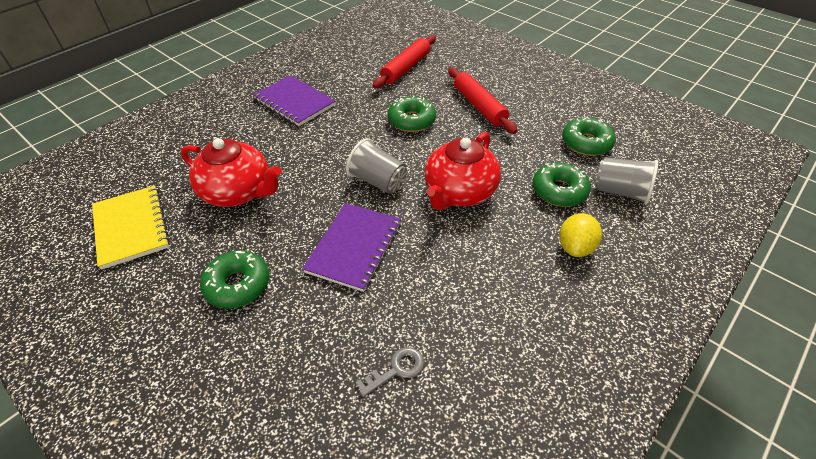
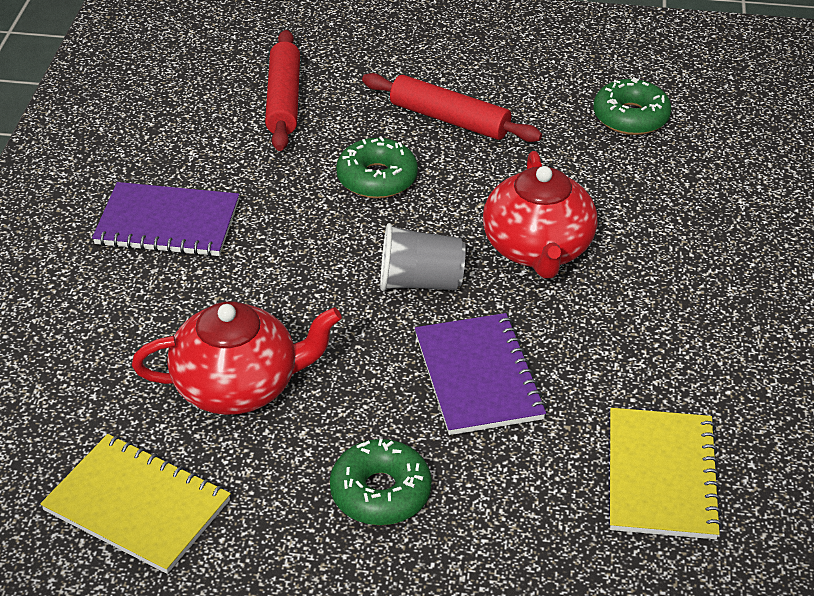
camera: 35 degrees left, 5 degrees down
(396, 369) = (661, 476): grey key -> yellow notebook
(559, 191) = (652, 194): green donut -> none
(575, 247) = (726, 253): yellow lemon -> none
(620, 191) = (719, 164): grey cup -> none

